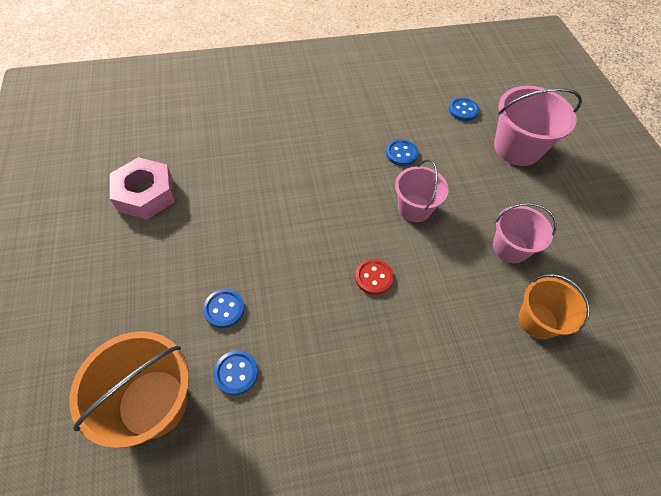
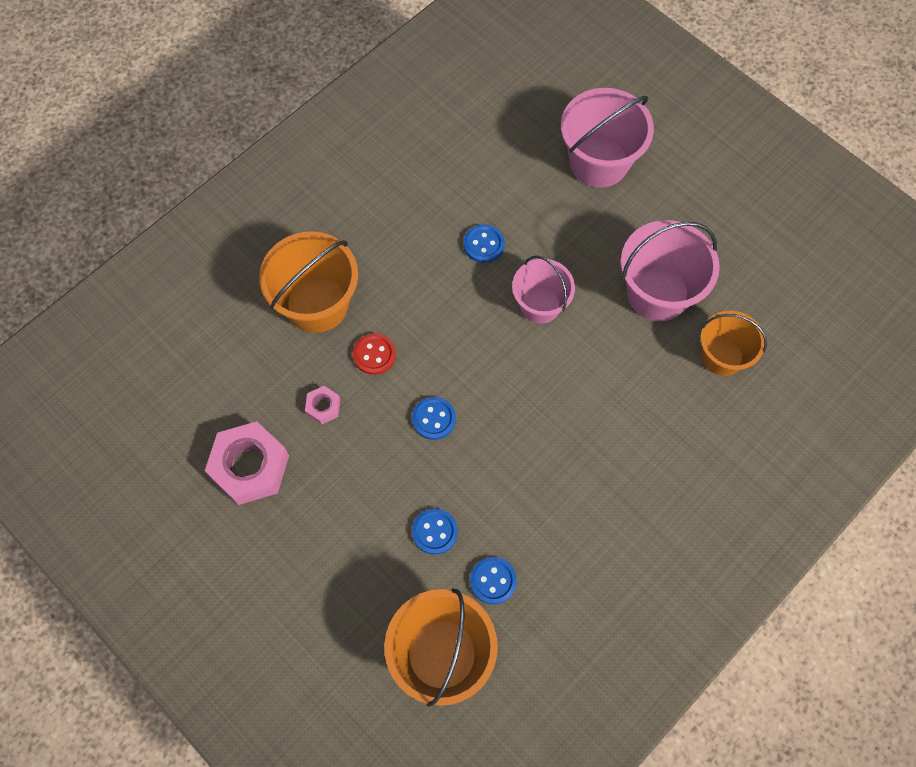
camera: 30 degrees left, 10 degrees up
(221, 187) = (323, 407): none -> pink nut
(268, 130) = (317, 304): none -> orange bucket
(373, 277) = (550, 408): red button -> red button (374, 354)
(463, 110) = (513, 143): blue button -> blue button (434, 419)
(510, 248) = (657, 293): pink bucket -> pink bucket, size x1.54

